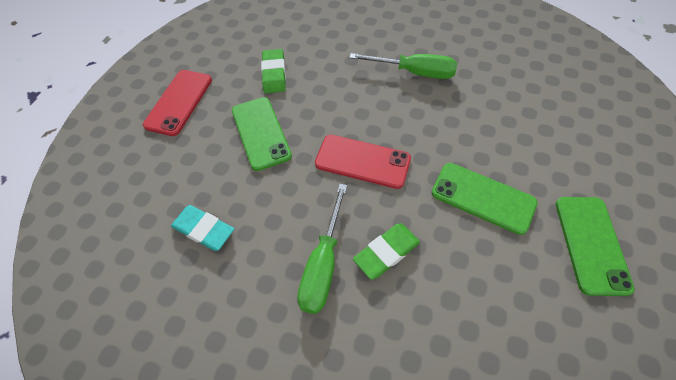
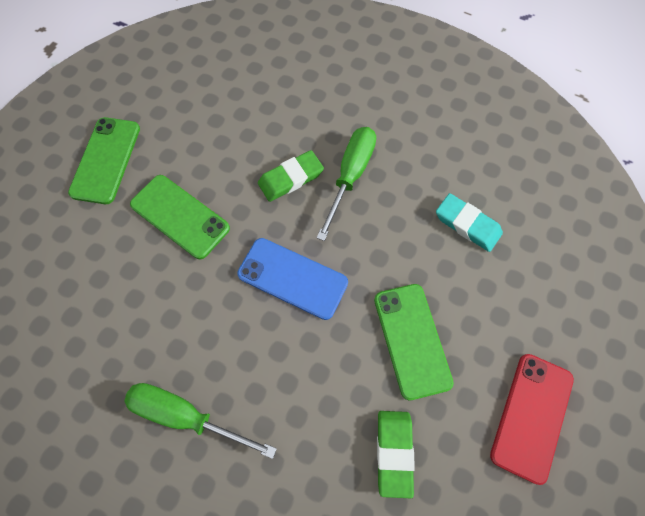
camera: 175 degrees left, 10 degrees up
(362, 161) = (292, 278): red phone -> blue phone

